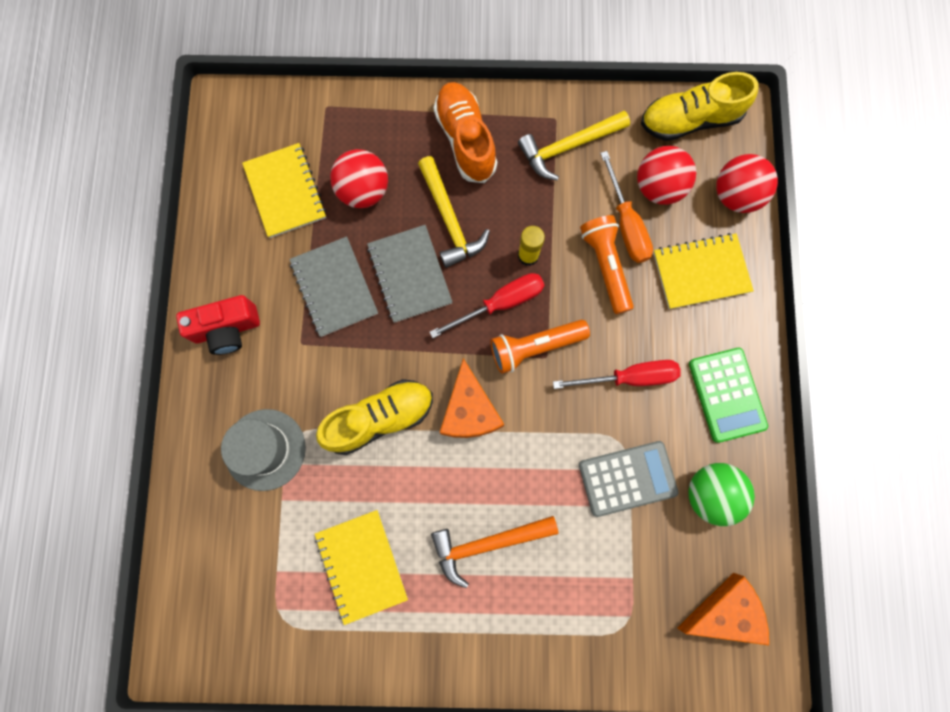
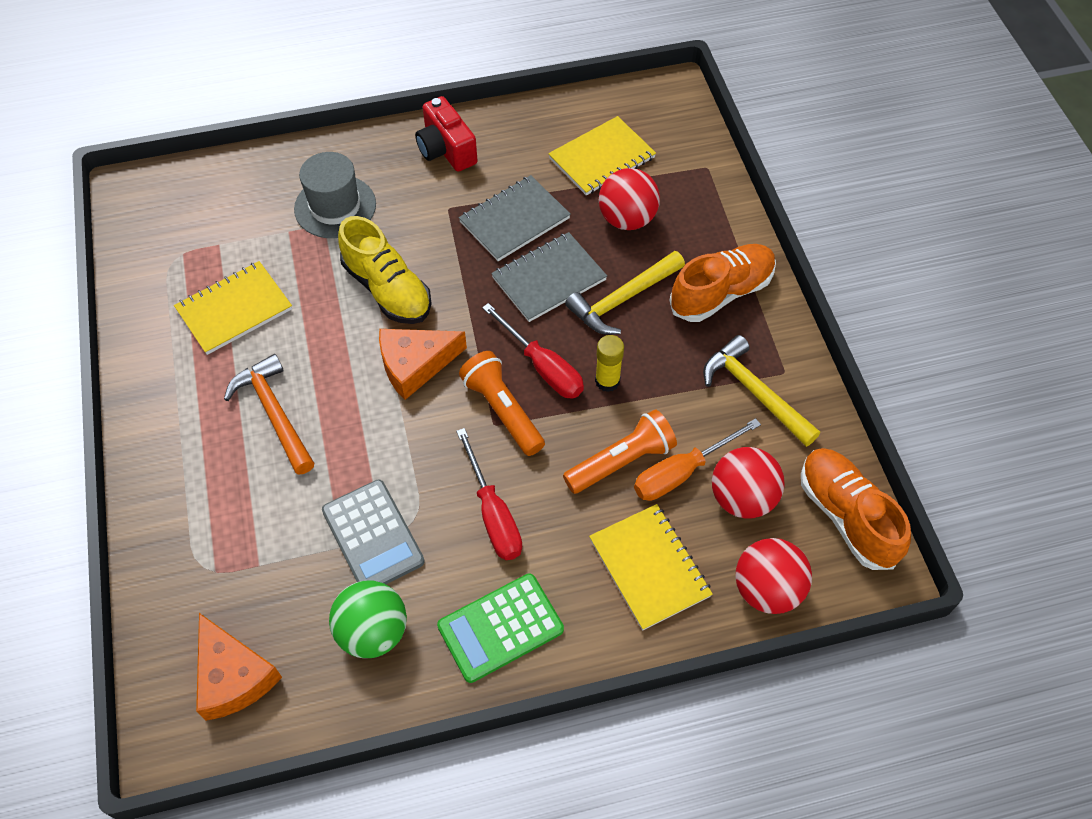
camera: 75 degrees right, 20 degrees down
(689, 120) = (846, 515): yellow shoe -> orange shoe

